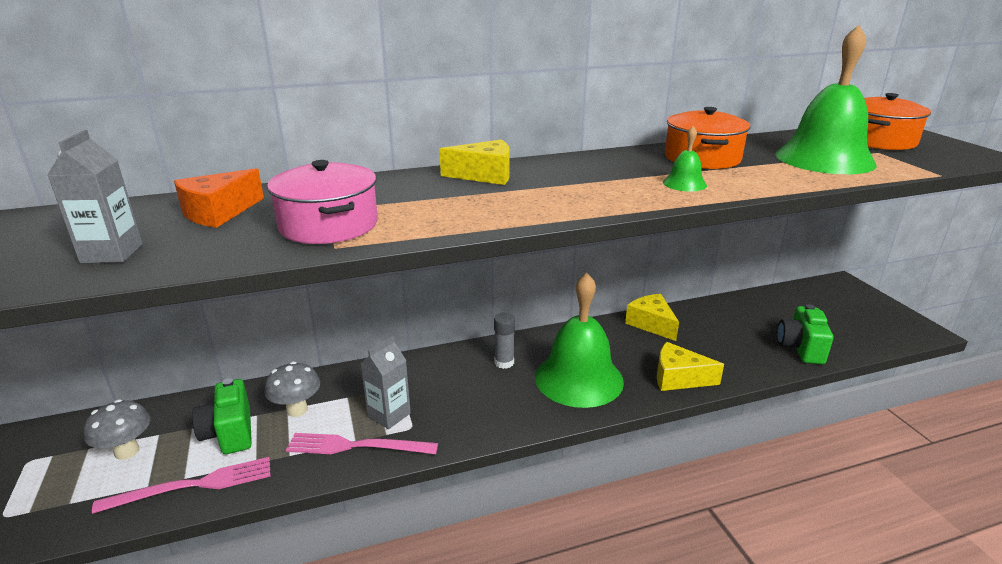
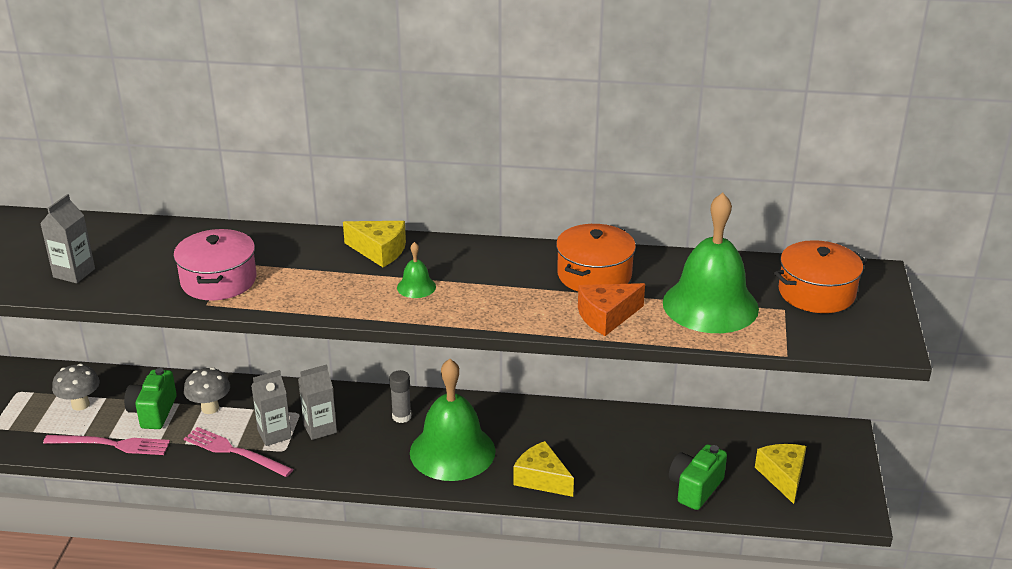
camera: 25 degrees right, 5 degrees up
(218, 212) = (157, 247): orange cheese -> orange cheese (606, 316)
(433, 395) = (320, 428): none -> grey carton
(651, 324) = (574, 419): yellow cheese -> yellow cheese (783, 477)
(684, 183) = (530, 304): green bell -> green bell (416, 287)

